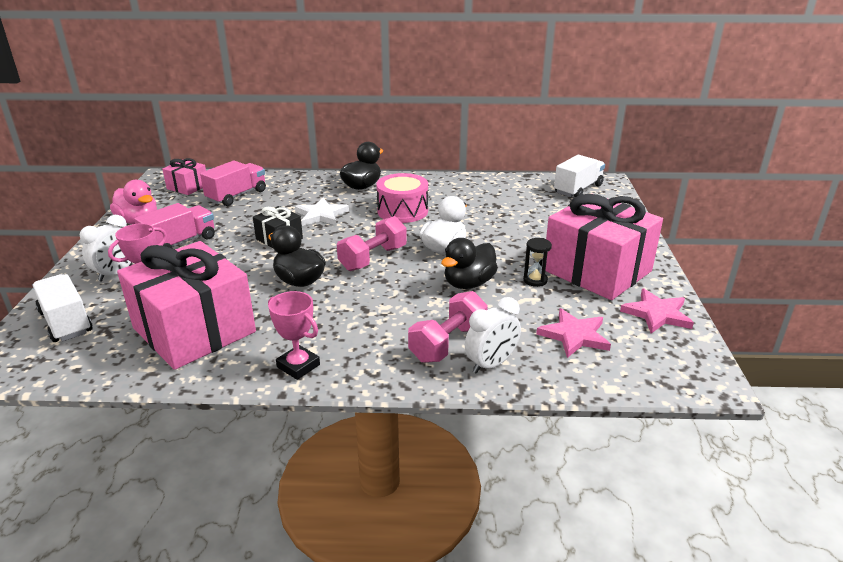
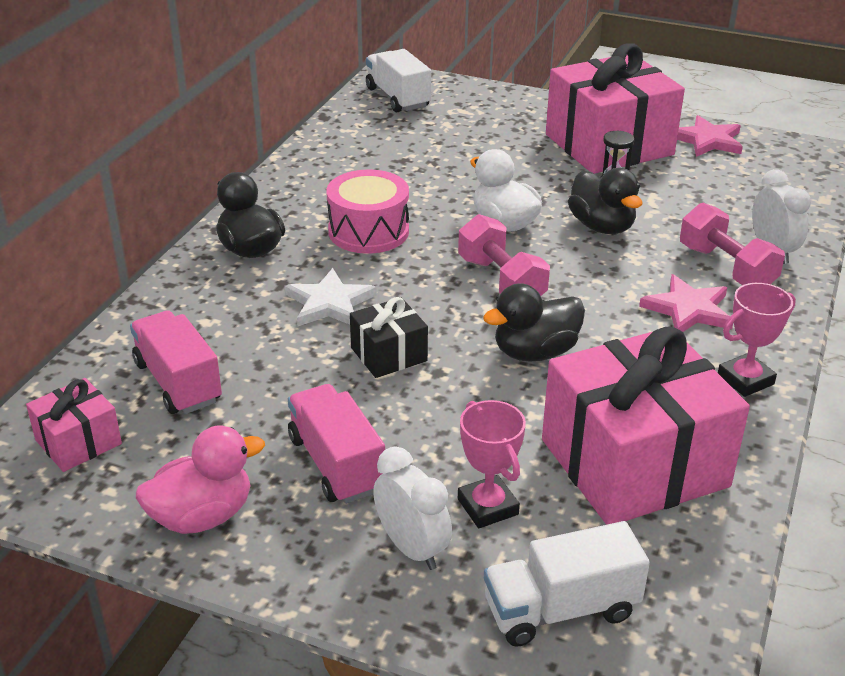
camera: 70 degrees left, 5 degrees up
(574, 335) = (733, 192): pink star -> pink star (688, 309)

